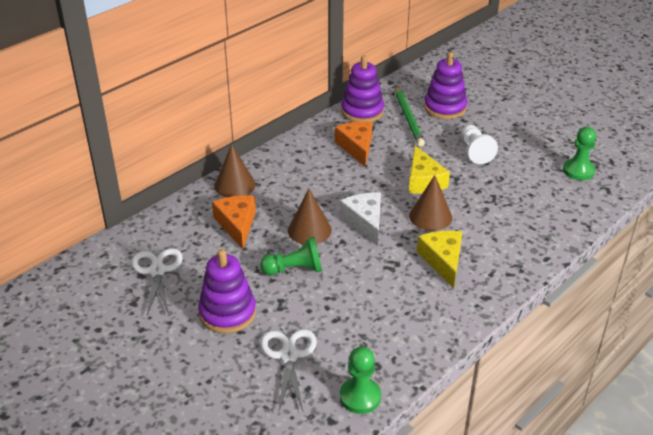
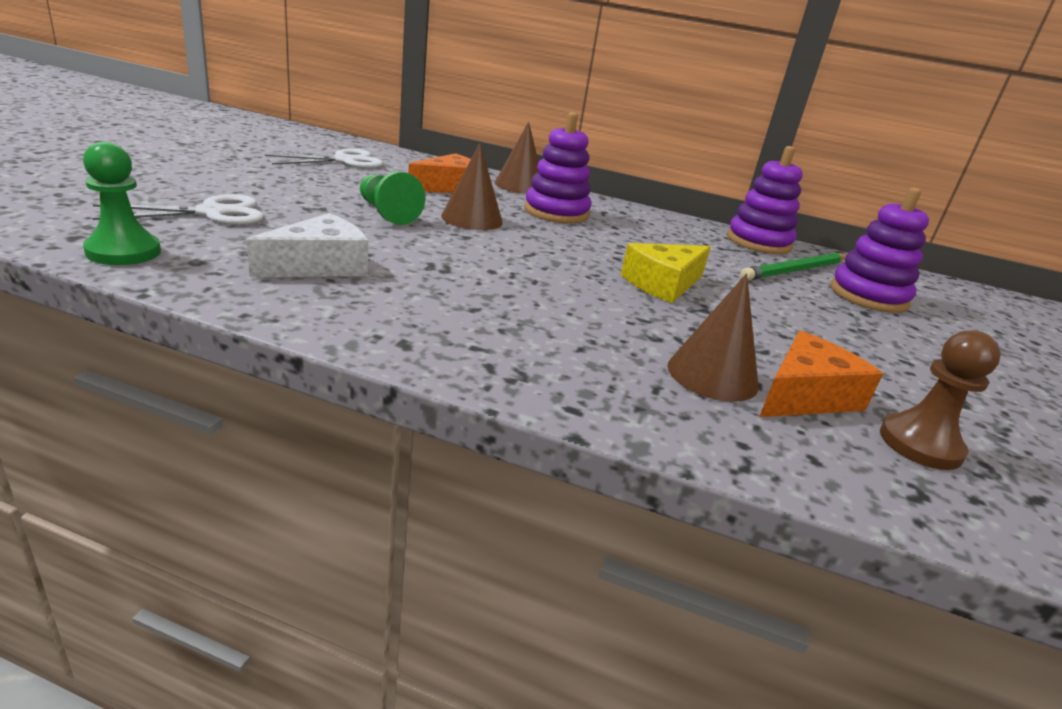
camera: 60 degrees right, 10 degrees down
(227, 313) = (287, 186): purple stacking toy -> purple stacking toy (556, 212)
(356, 147) = (676, 240): orange cheese -> orange cheese (805, 395)
(365, 222) = (521, 248): white cheese -> white cheese (320, 265)
(430, 216) = (581, 291): brown cone -> brown cone (712, 375)
(443, 261) = (477, 303): yellow cheese -> none
(475, 151) = (798, 323): white pawn -> none
(578, 171) = (920, 444): green pawn -> brown pawn

